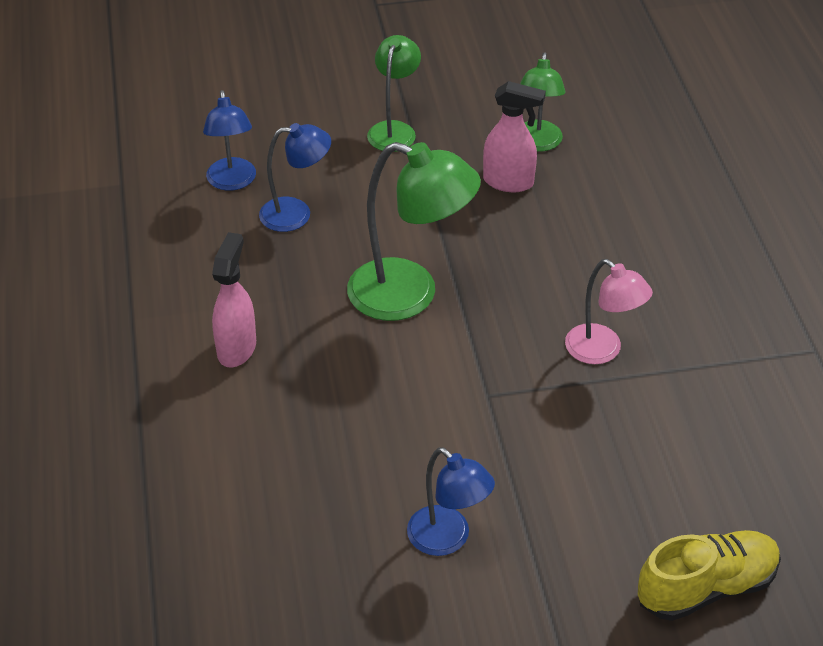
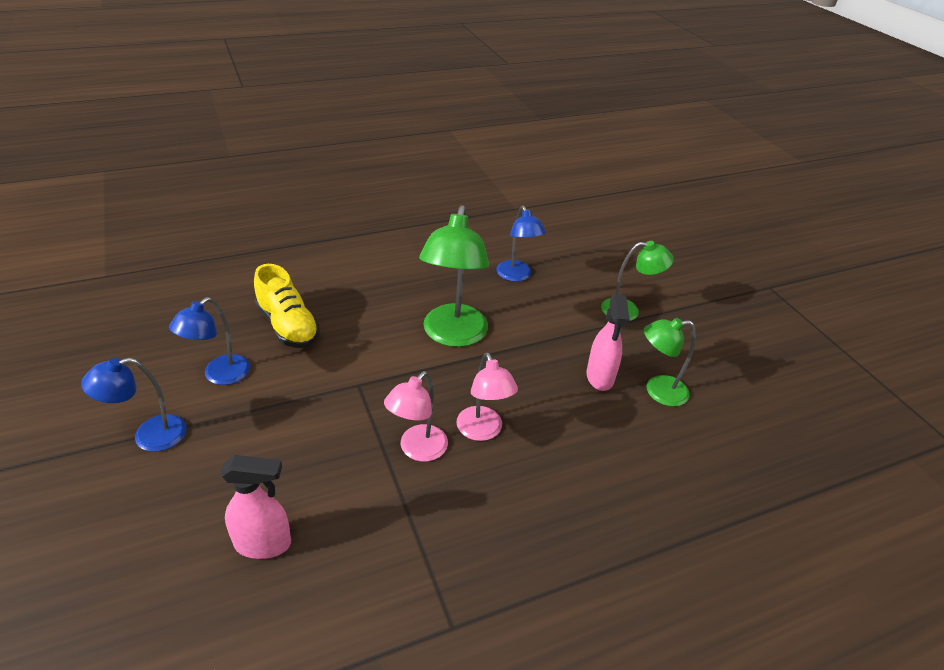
camera: 75 degrees right, 5 degrees down
(232, 182) = (536, 247): blue lamp -> blue lamp (149, 436)
(237, 348) = (385, 267): pink spray bottle -> pink spray bottle (263, 544)
(580, 293) = (482, 431): none -> pink lamp
(706, 588) = (152, 536): yellow shoe -> yellow shoe (288, 326)

